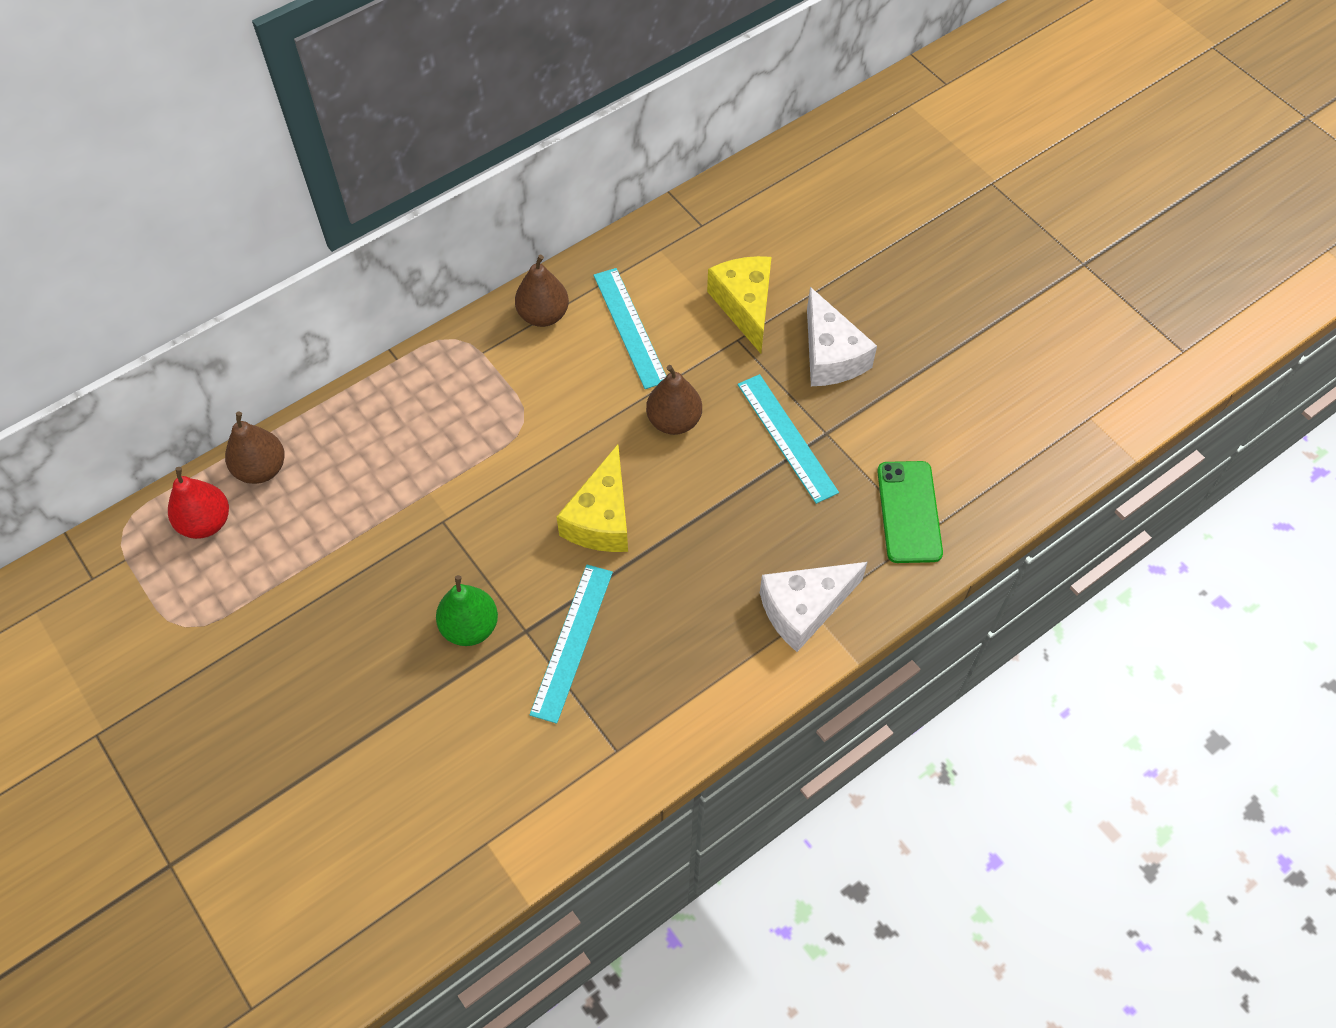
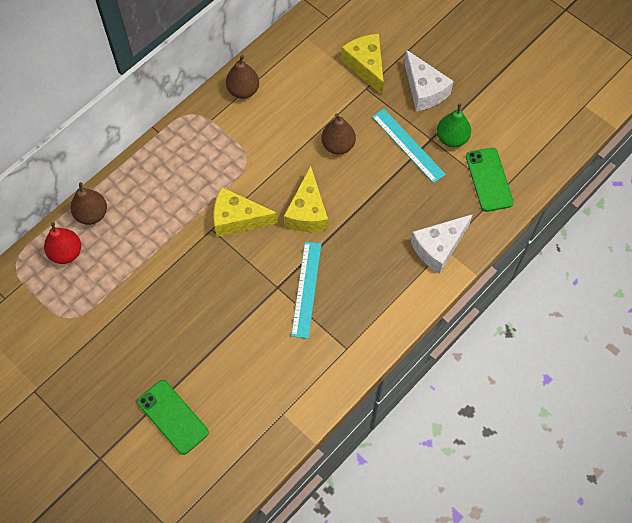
camera: 10 degrees left, 5 degrees up
(305, 817) = (172, 417): none -> green phone
(470, 627) = (243, 290): green pear -> green pear (452, 138)
(488, 512) = (238, 219): none -> yellow cheese
(630, 327) = (298, 90): turquoise ruler -> none

